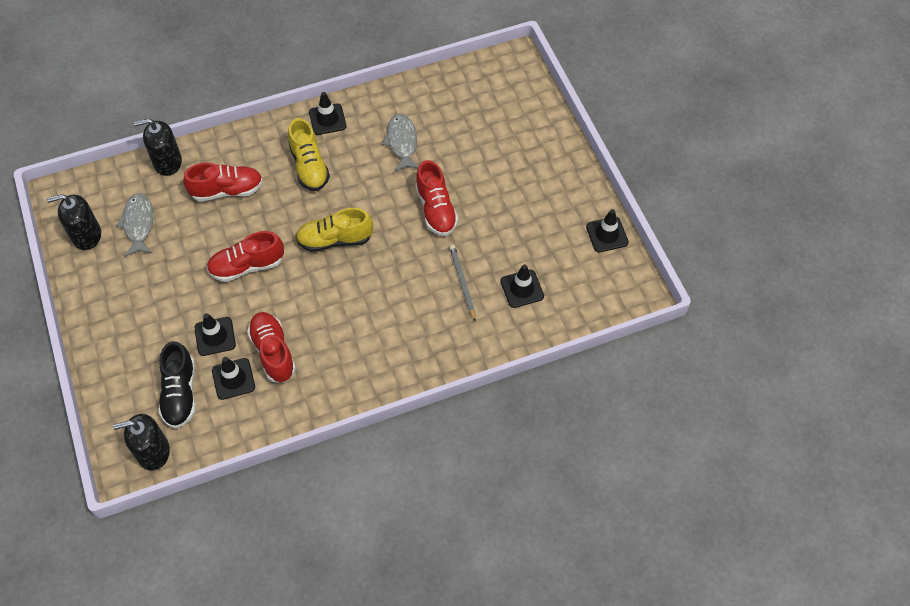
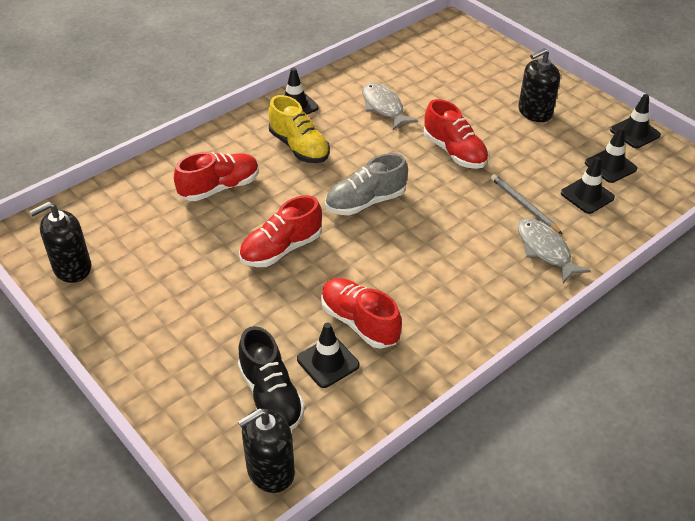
camera: 20 degrees left, 15 degrees down
(139, 224) = (131, 242): grey fish -> grey fish (545, 250)
(167, 162) = (137, 179): black soap dispenser -> black soap dispenser (534, 112)
(215, 336) = (281, 325): black traffic cone -> black traffic cone (610, 166)
(335, 240) = (365, 202): yellow shoe -> grey shoe

